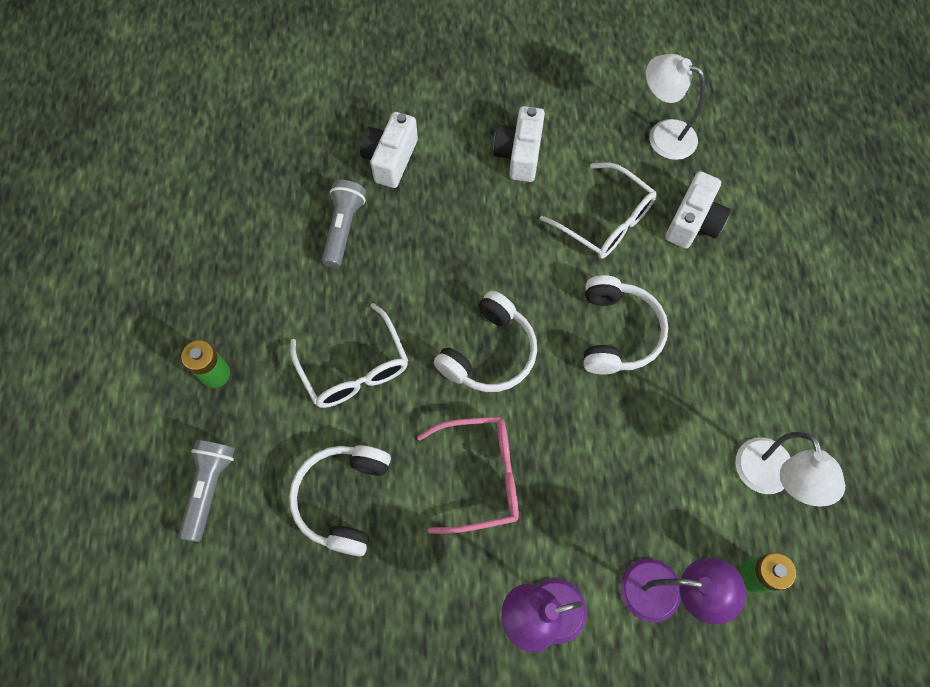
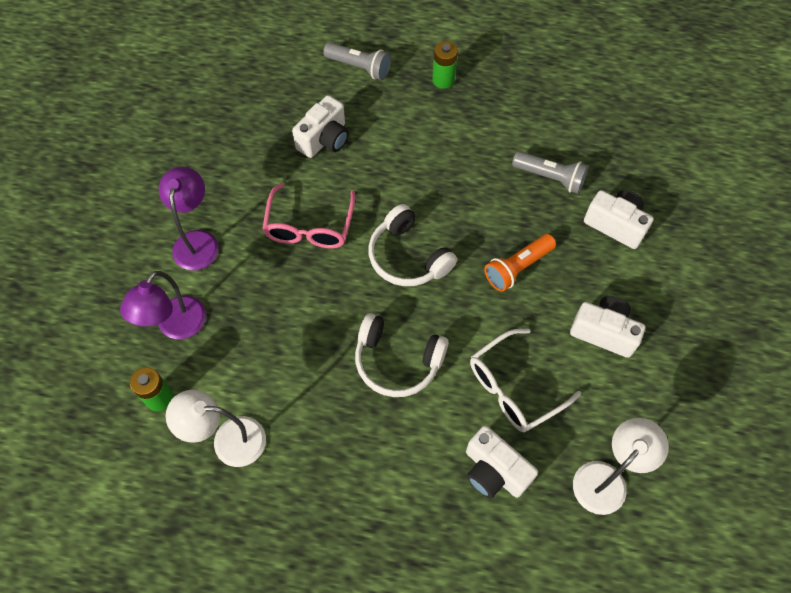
camera: 105 degrees right, 5 degrees down
(343, 499) = (324, 139): white headphones -> white camera
(354, 368) = (422, 163): white glasses -> none
(470, 241) = (517, 268): none -> orange flashlight

